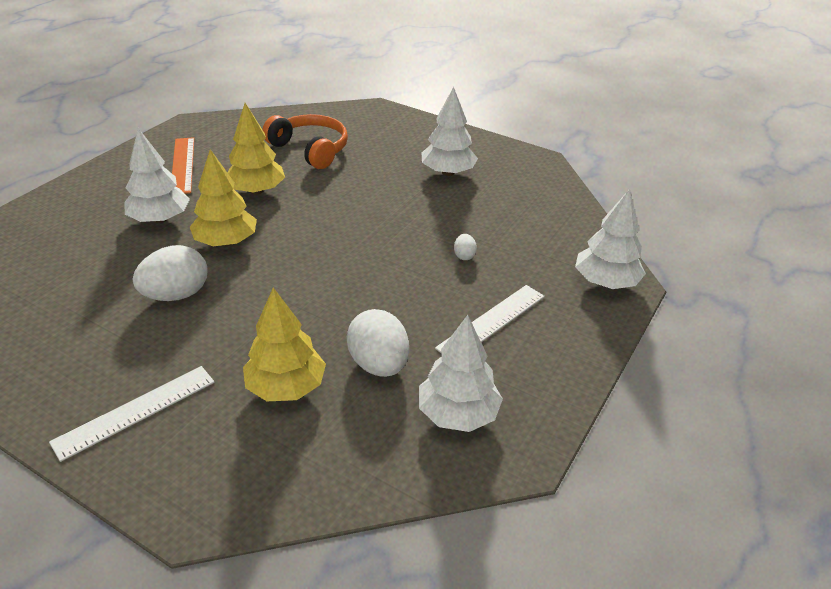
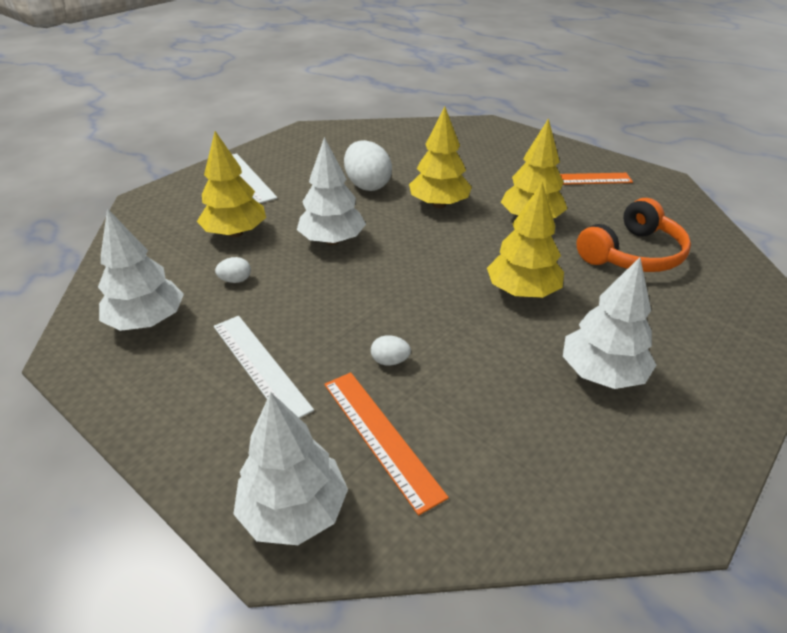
camera: 100 degrees right, 0 degrees up
(160, 219) = (477, 173): white tree -> white tree (332, 240)
(367, 198) = (522, 291): none -> yellow tree
(379, 364) = (235, 280): white egg -> white egg, size x0.46
(535, 254) = (381, 436): none -> orange ruler

